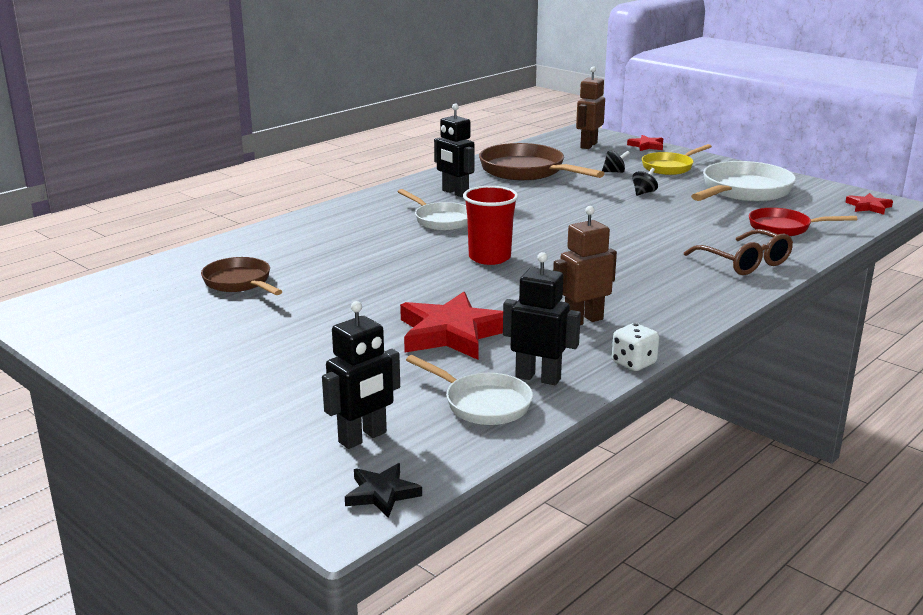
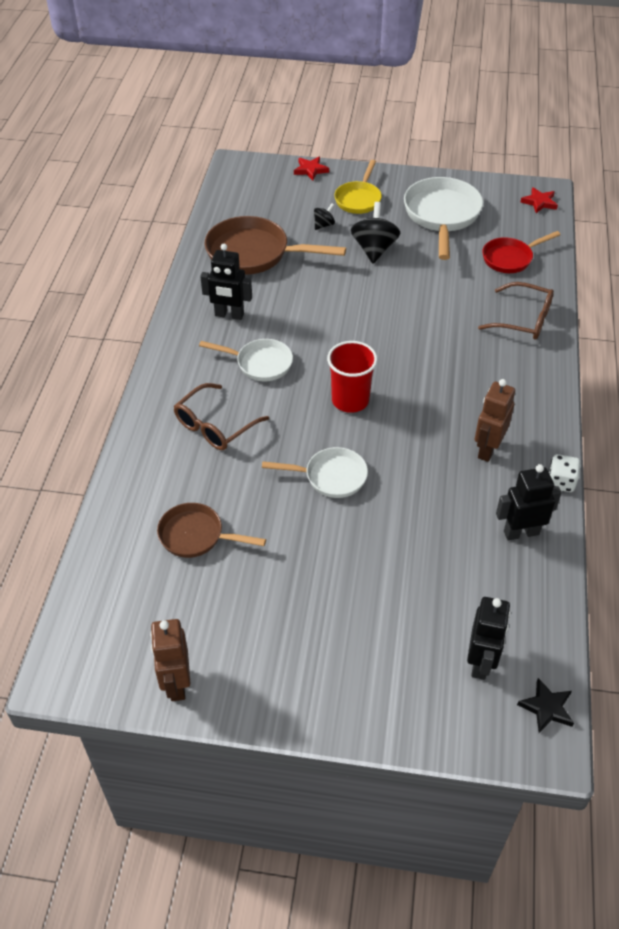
camera: 35 degrees left, 25 degrees up
(351, 238) = (215, 425): none -> brown glasses
(452, 333) = (419, 513): red star -> none
(482, 404) = (515, 581): white pan -> white pan (330, 477)
(588, 145) = (263, 188): brown robot -> brown robot (176, 683)
(644, 193) = (374, 249): black spinning top -> black spinning top, size x1.93

